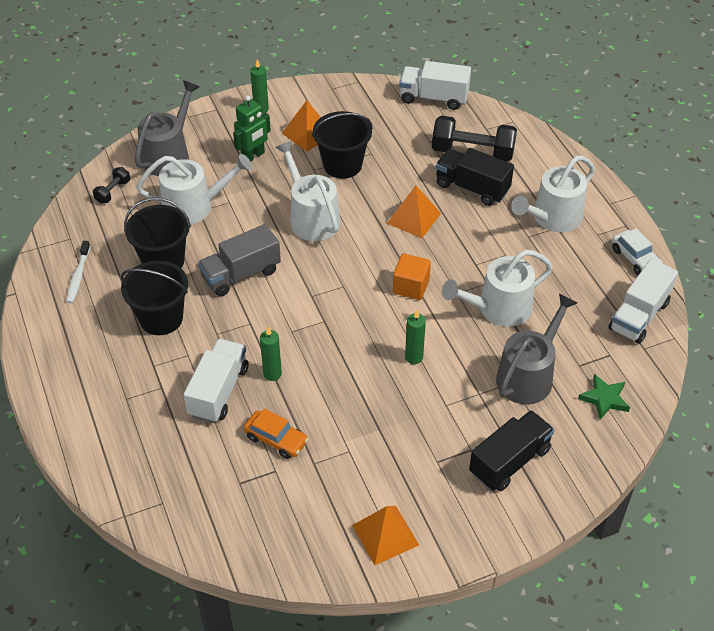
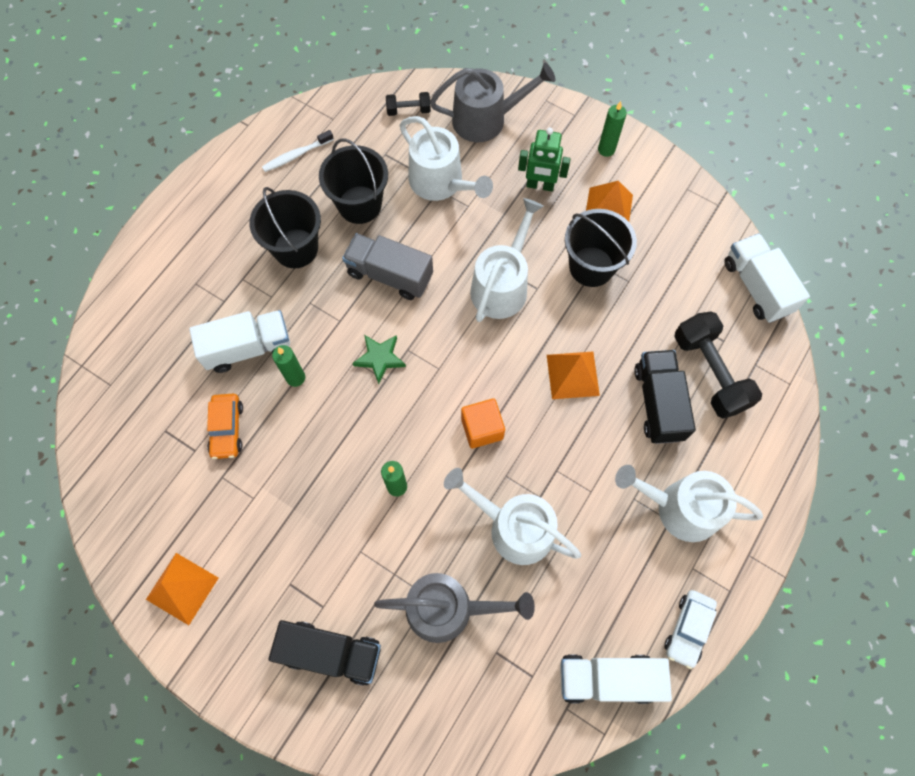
camera: 55 degrees right, 20 degrees up
(604, 399) = (469, 703): green star -> green star (380, 358)

